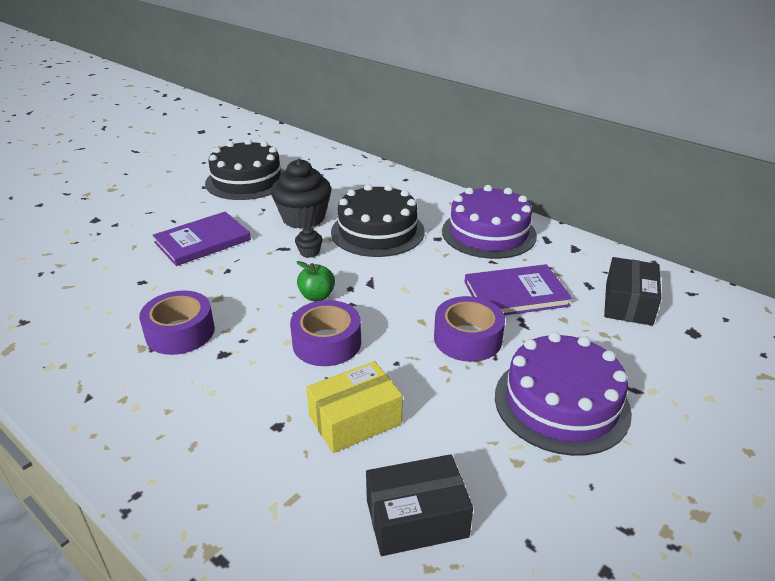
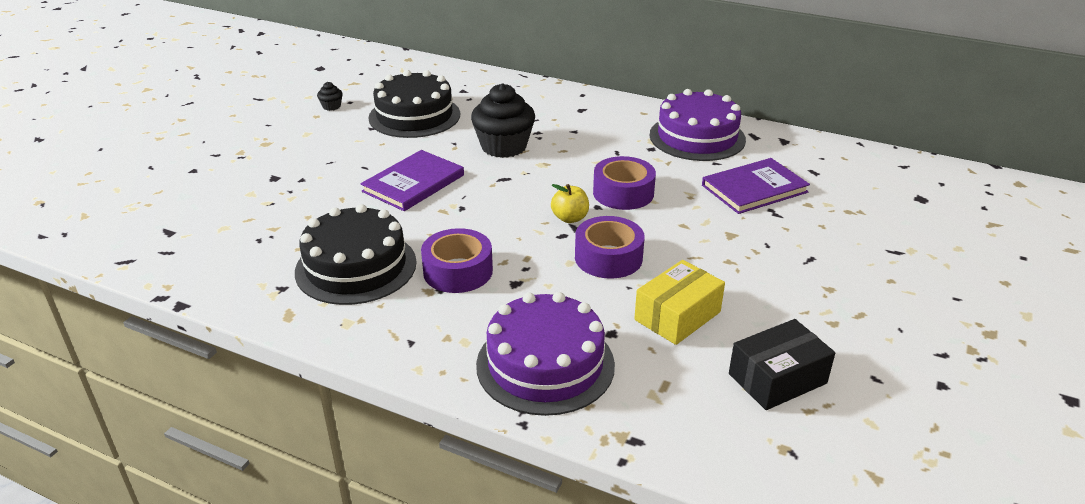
camera: 15 degrees left, 0 degrees up
(309, 252) = (534, 179): black cupcake -> black cupcake (331, 106)
(317, 296) = (570, 218): green apple -> yellow apple
(377, 231) = (588, 150): black cake -> black cake (356, 267)
(467, 338) = (734, 233): purple tape -> purple tape (623, 193)
(561, 403) = (844, 272): purple cake -> purple cake (545, 364)
(628, 303) = (856, 182): black box -> none

